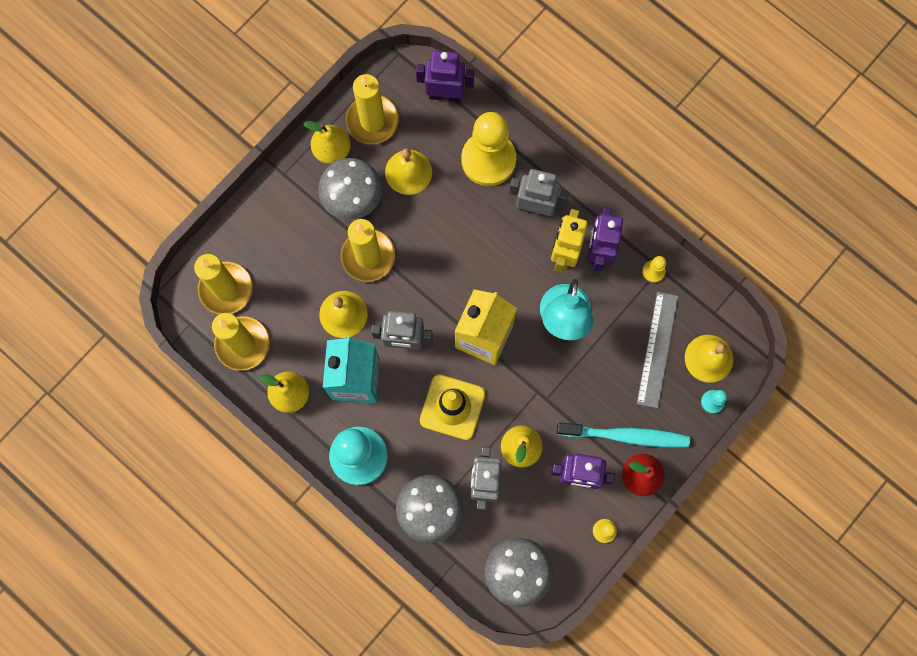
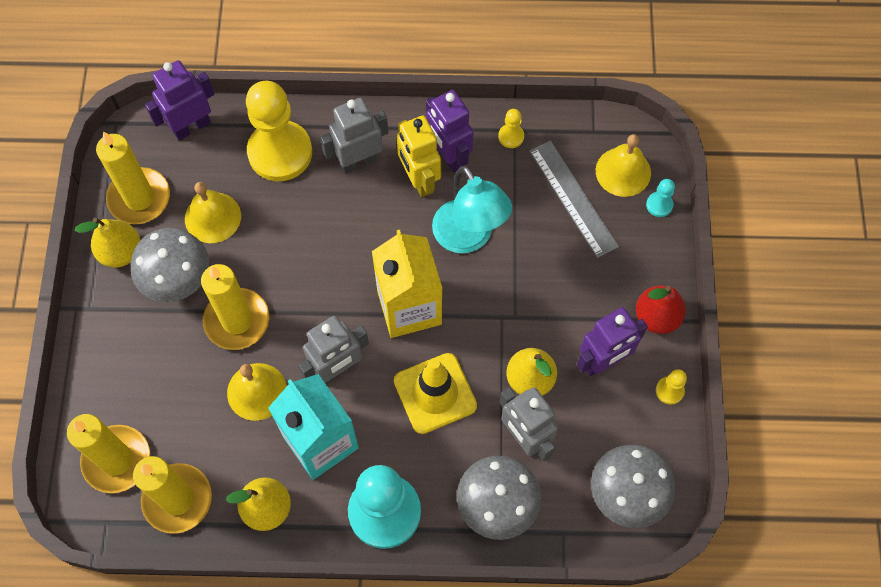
camera: 40 degrees left, 10 degrees down
(626, 436) = (613, 292): turquoise toothbrush -> none

